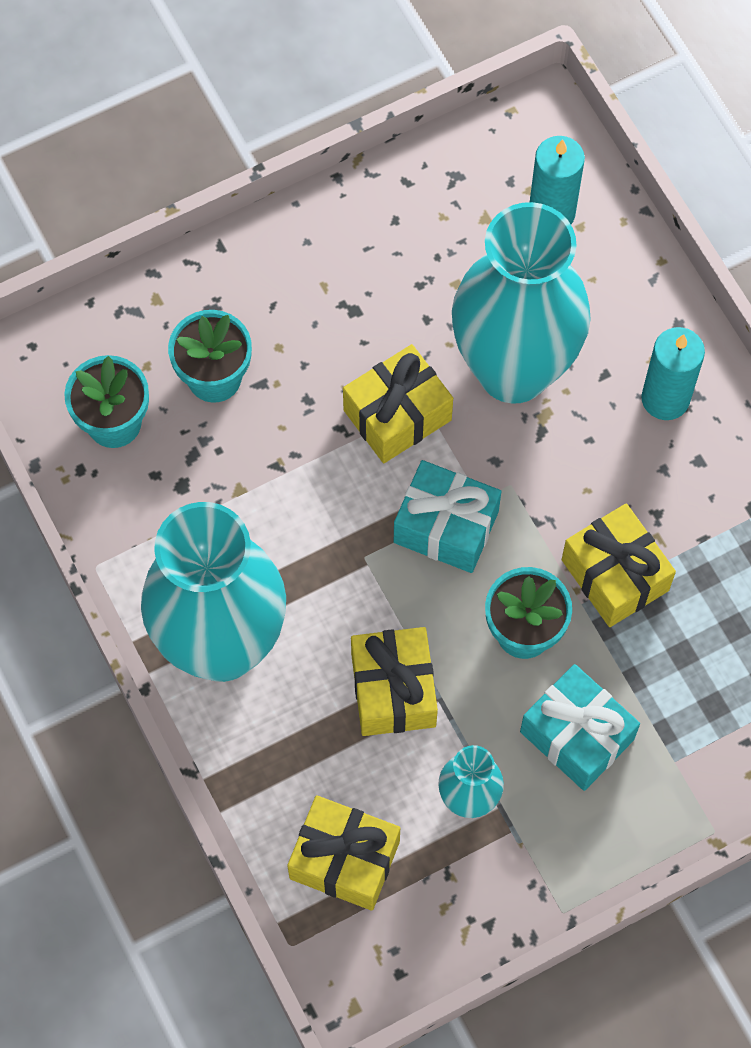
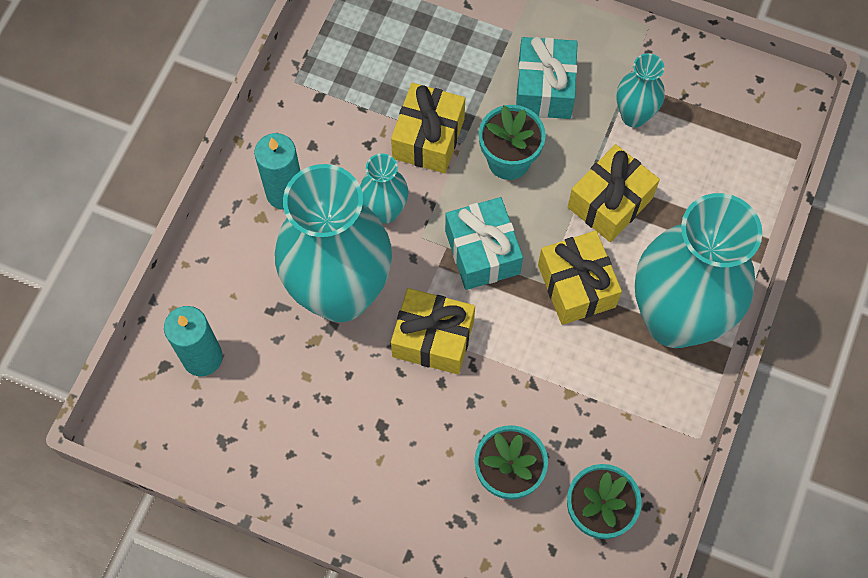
camera: 130 degrees left, 0 degrees up
(344, 859) = (729, 152): yellow gift -> yellow gift (576, 286)
(567, 473) = (385, 211): none -> turquoise vase

